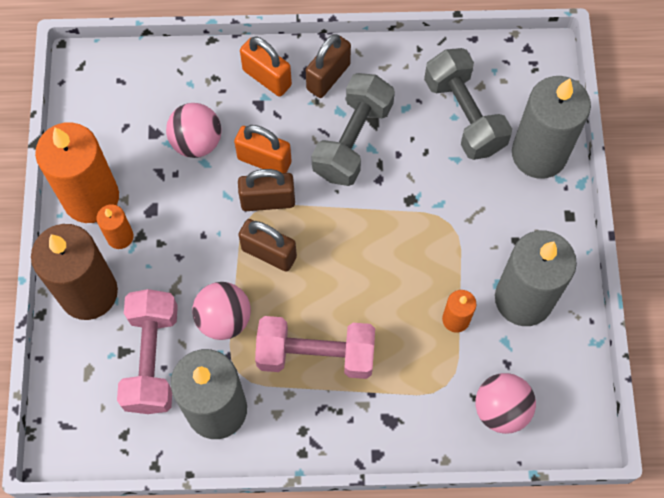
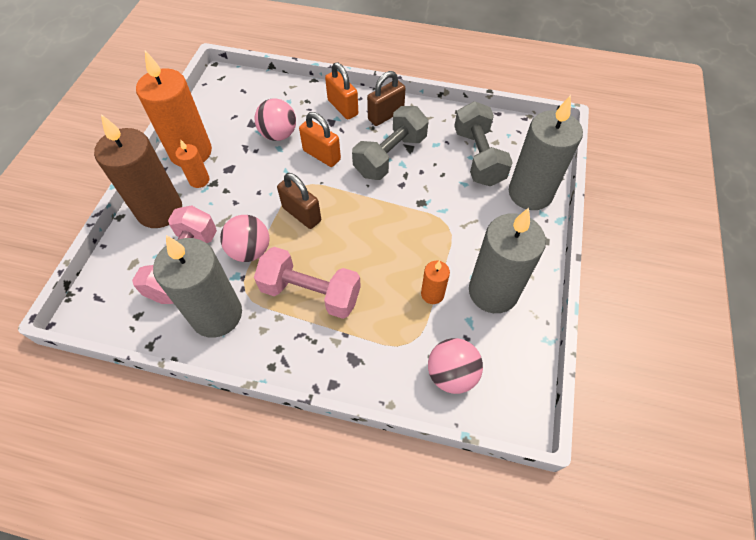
camera: 15 degrees right, 10 degrees down
(268, 201) = (314, 180): brown padlock -> none

